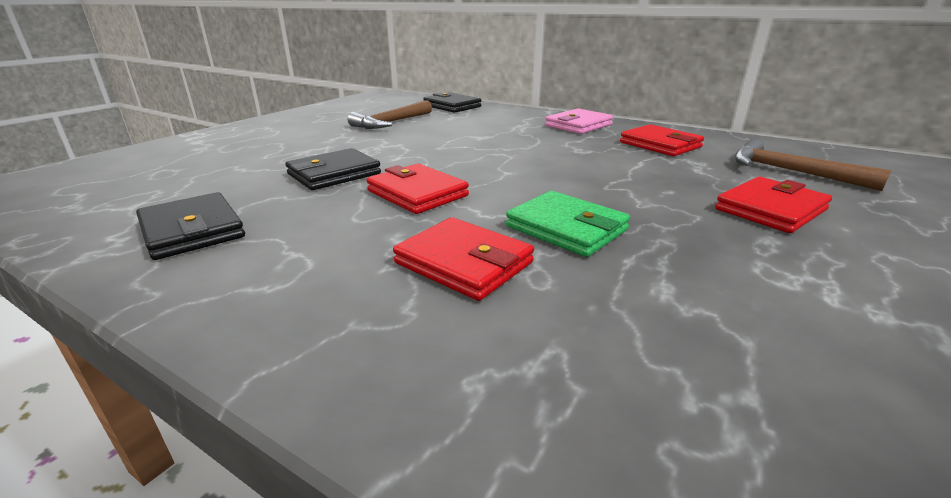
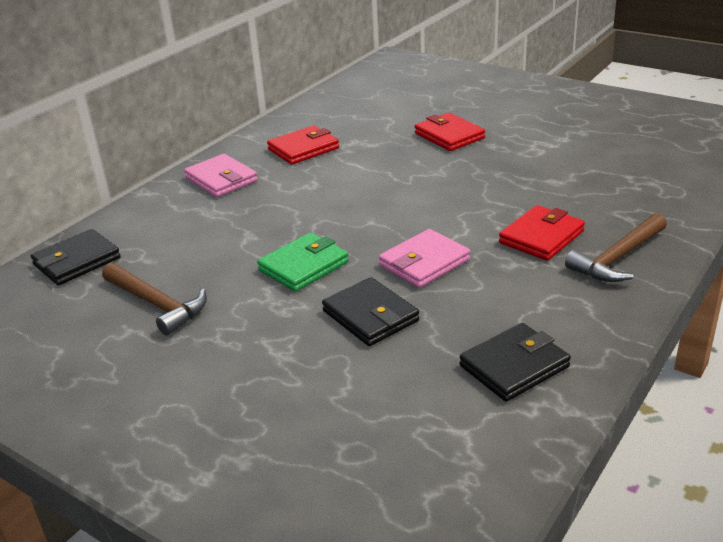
camera: 85 degrees left, 5 degrees up
(417, 193) = (424, 263): red wallet -> pink wallet
(566, 228) = (486, 202): green wallet -> green wallet (304, 266)
(791, 172) = (379, 115): brown hammer -> brown hammer (618, 258)

